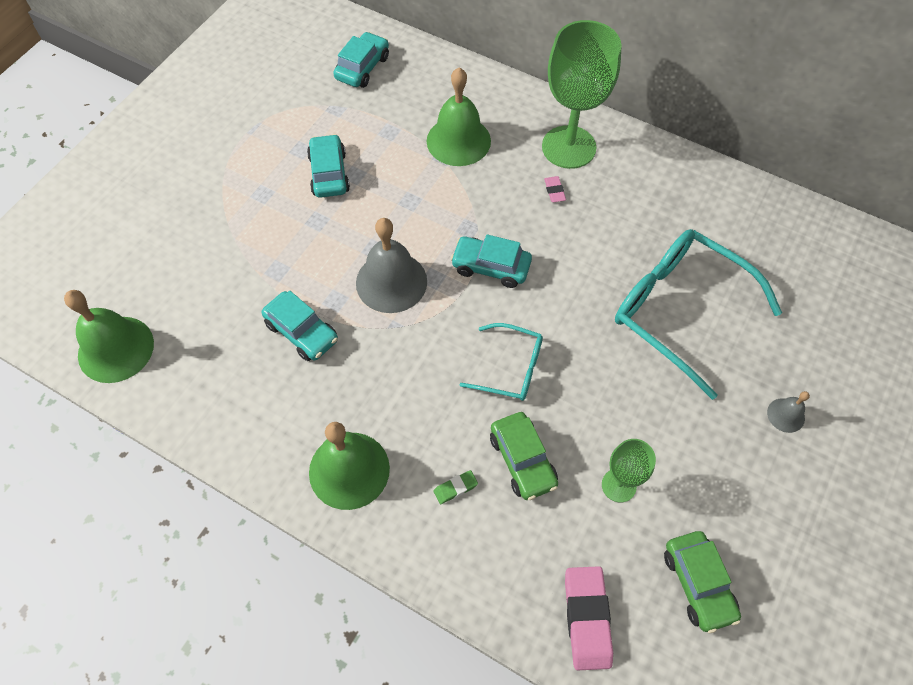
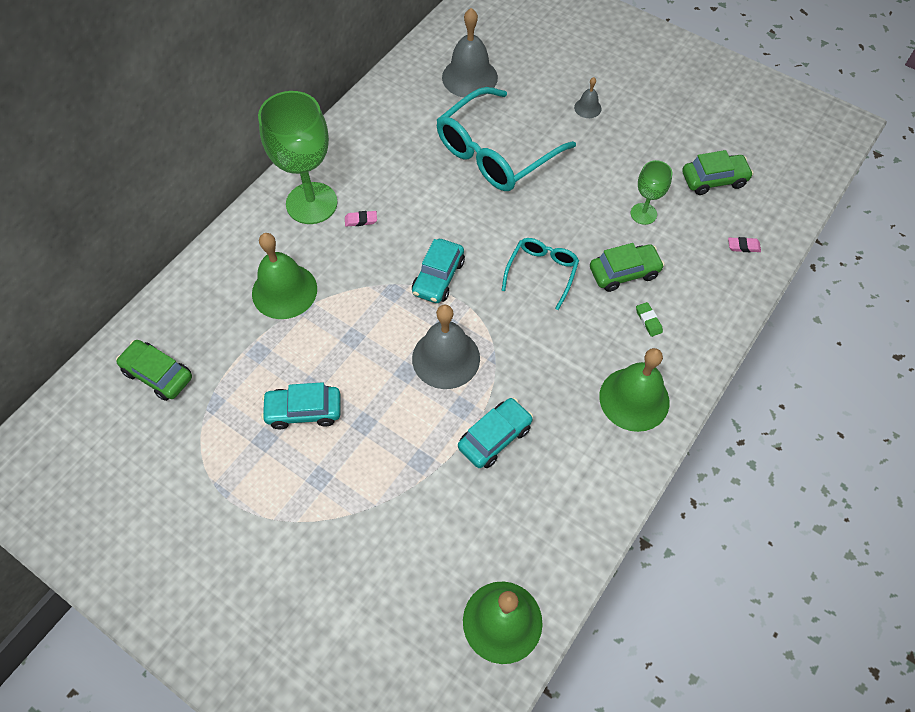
camera: 85 degrees left, 0 degrees up
(362, 68) = (158, 374): turquoise car -> green car
(587, 618) = (743, 246): pink eraser -> pink eraser, size x0.49
(796, 275) = (469, 77): none -> grey bell

